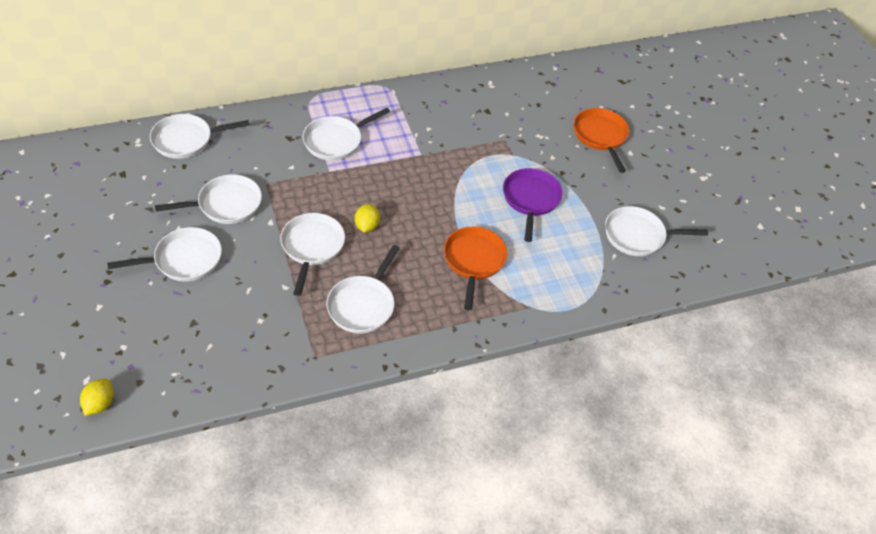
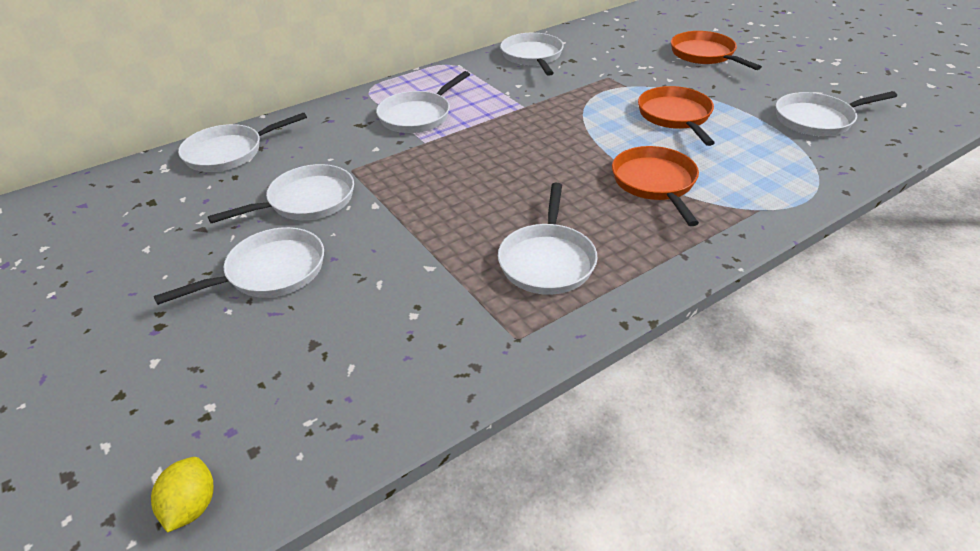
camera: 10 degrees left, 10 degrees down
(312, 247) = (443, 217): white pan -> white pan (532, 57)
(367, 226) = (502, 181): yellow lemon -> none
(531, 199) = (675, 116): purple pan -> orange pan

